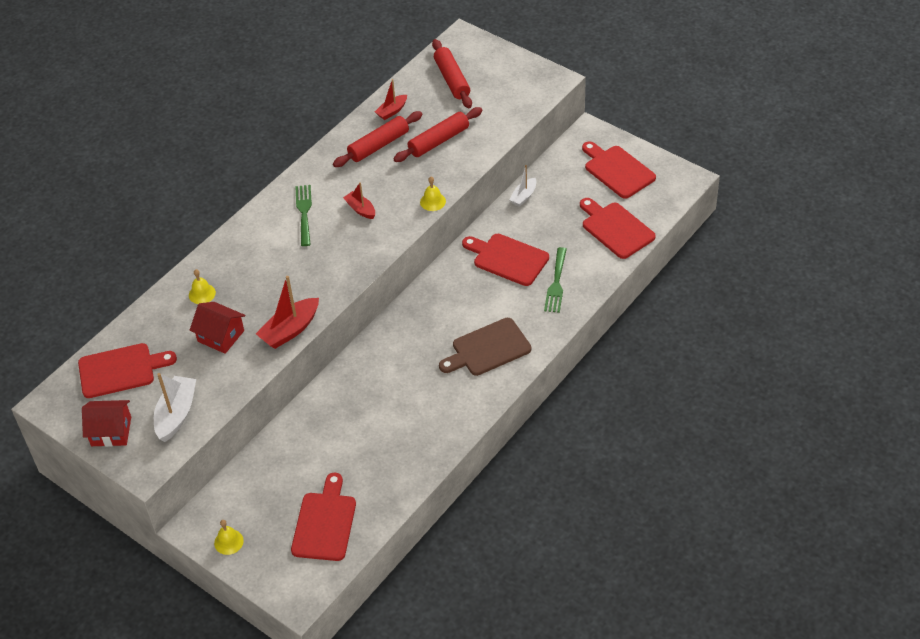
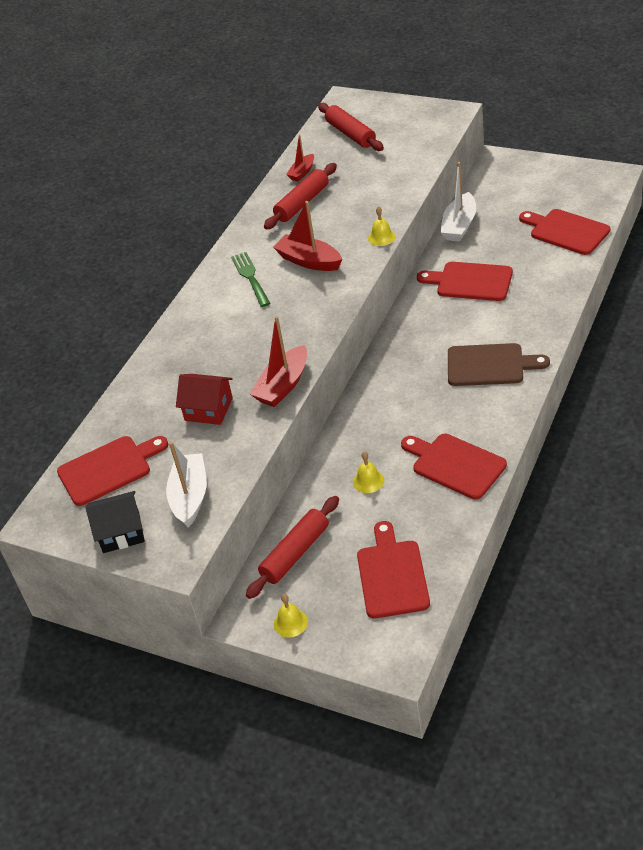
camera: 10 degrees left, 5 degrees down
(111, 431) = (121, 532): red house -> black house
(202, 294) = (171, 375): yellow bell -> yellow bell (368, 481)
(360, 209) = (309, 261): red boat -> red boat, size x1.67
(439, 141) = (362, 186): red rolling pin -> red rolling pin (295, 553)
(488, 349) = (490, 365): brown cutting board -> brown cutting board turned 135 degrees counterclockwise
(523, 196) = (459, 226): white boat -> white boat, size x1.67
(556, 283) = (531, 291): green fork -> none
(617, 170) = (541, 183): red cutting board -> red cutting board (455, 465)

